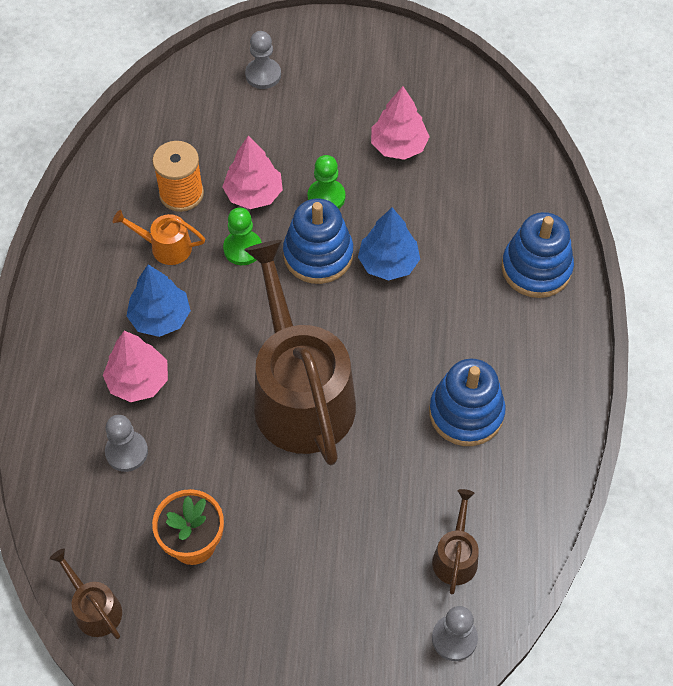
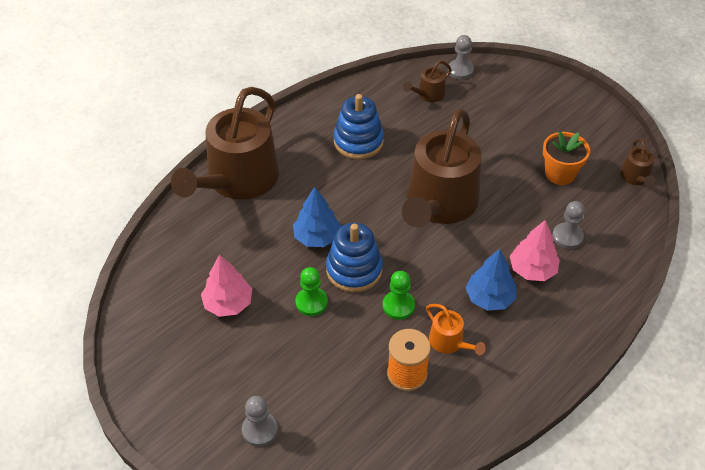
camera: 140 degrees left, 10 degrees down
(253, 194) = (357, 338): pink tree -> none
(536, 268) = (238, 180): blue stacking toy -> brown watering can

